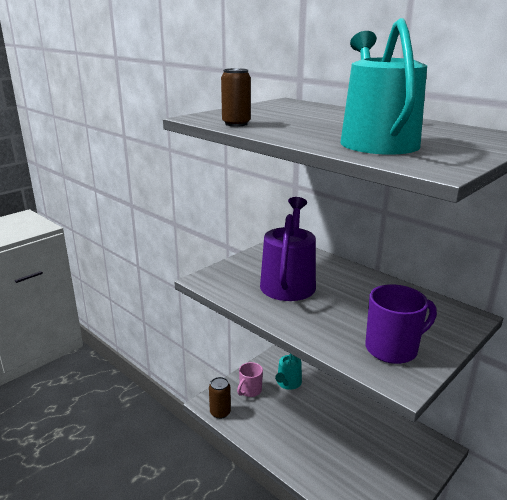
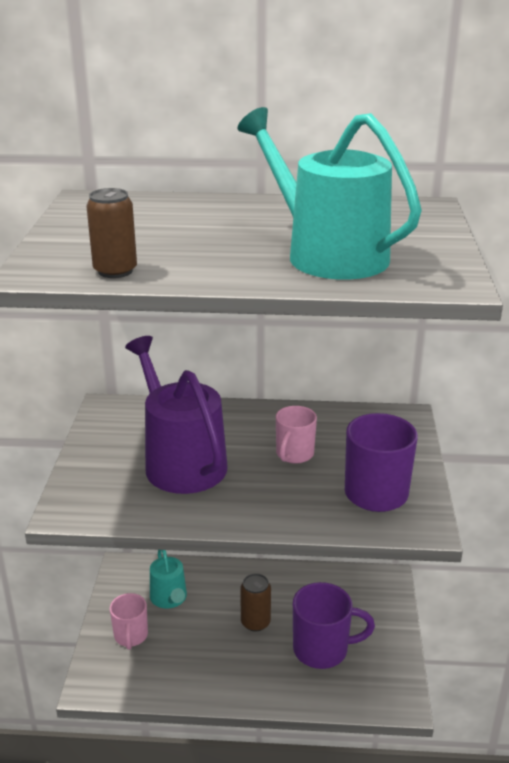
camera: 40 degrees left, 5 degrees up
(220, 412) = (119, 688): brown can -> brown can (255, 622)
(353, 463) = (322, 649): none -> purple mug
(361, 305) = (294, 454): none -> pink mug

